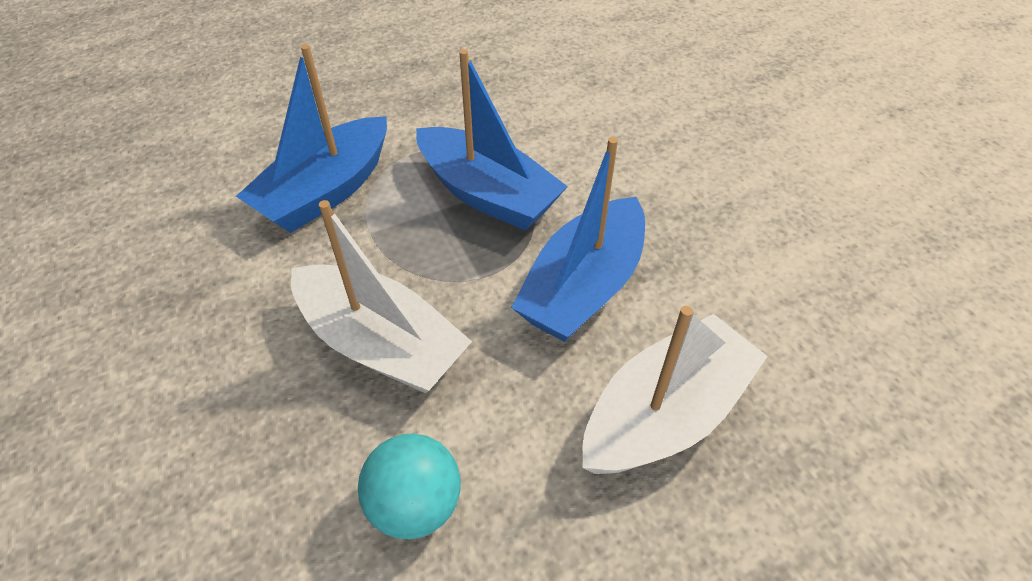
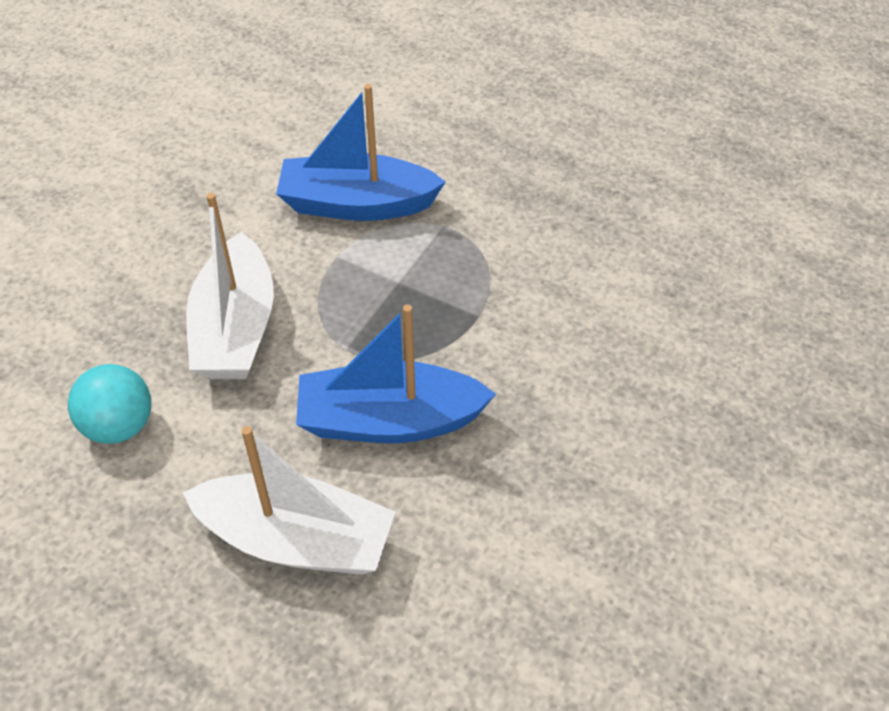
camera: 55 degrees right, 0 degrees up
(487, 194) = (442, 301): blue boat -> none

